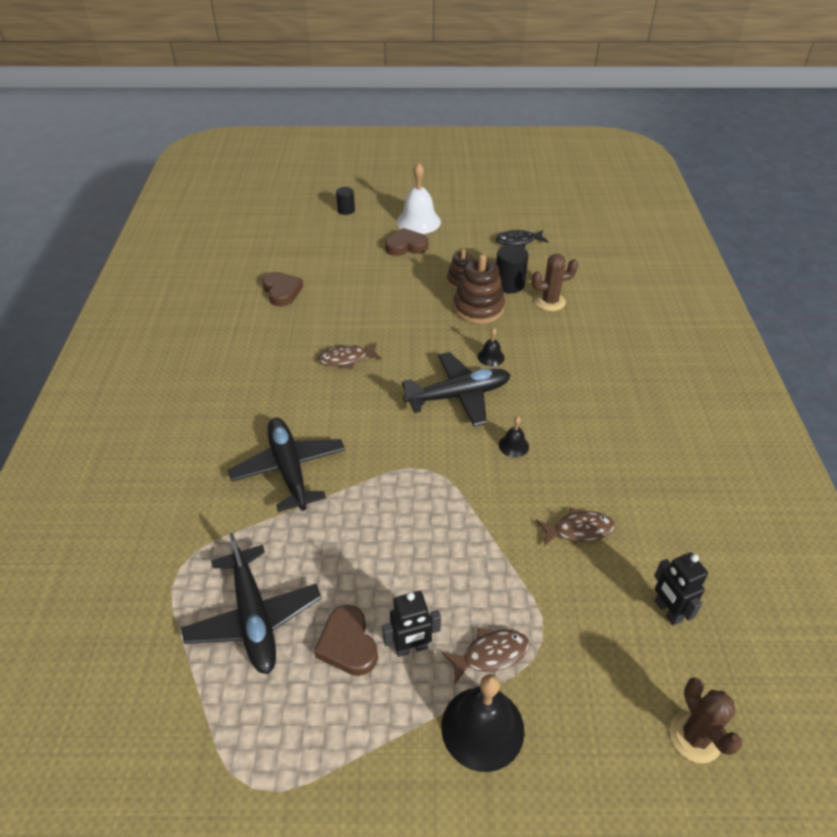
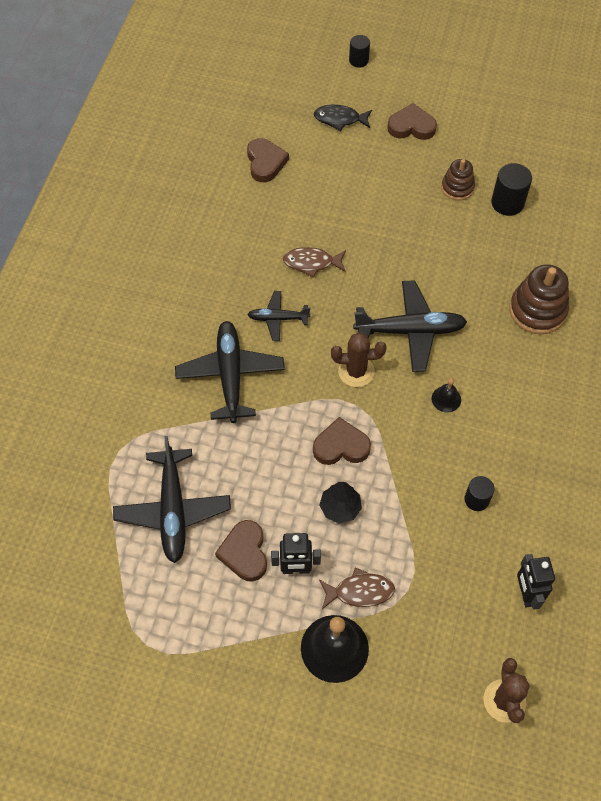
camera: 15 degrees right, 15 degrees up
(326, 410) = (277, 319): none -> black plane
(418, 221) = (435, 93): white bell -> none
(423, 510) = (341, 446): none -> brown heart
(441, 571) = (340, 508): none -> black tree
(478, 308) = (464, 227): brown stacking toy -> brown stacking toy (537, 310)
(491, 357) = (457, 292): black bell -> none
(518, 241) = (538, 144): black fish -> black fish (340, 119)
(550, 302) = (543, 235): brown cactus -> brown cactus (356, 371)
(579, 530) = (476, 499): brown fish -> black cylinder

